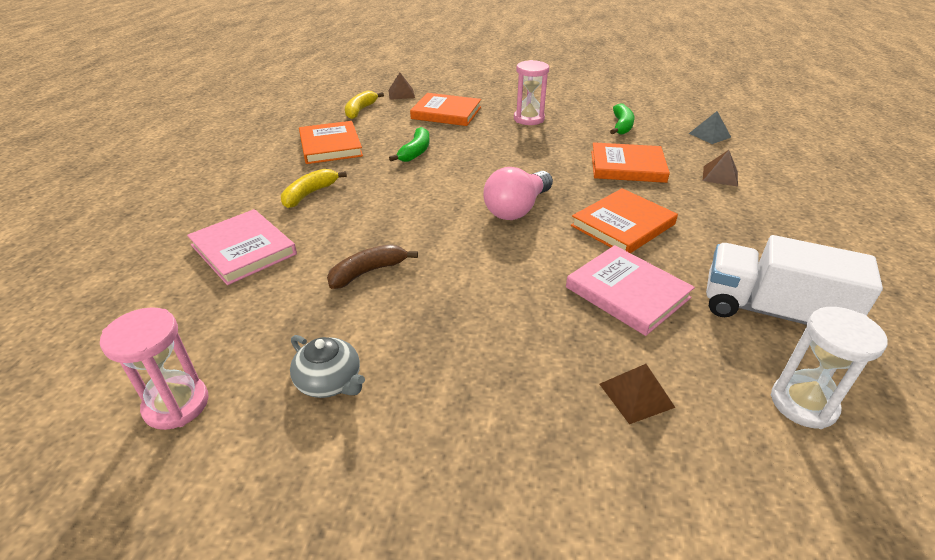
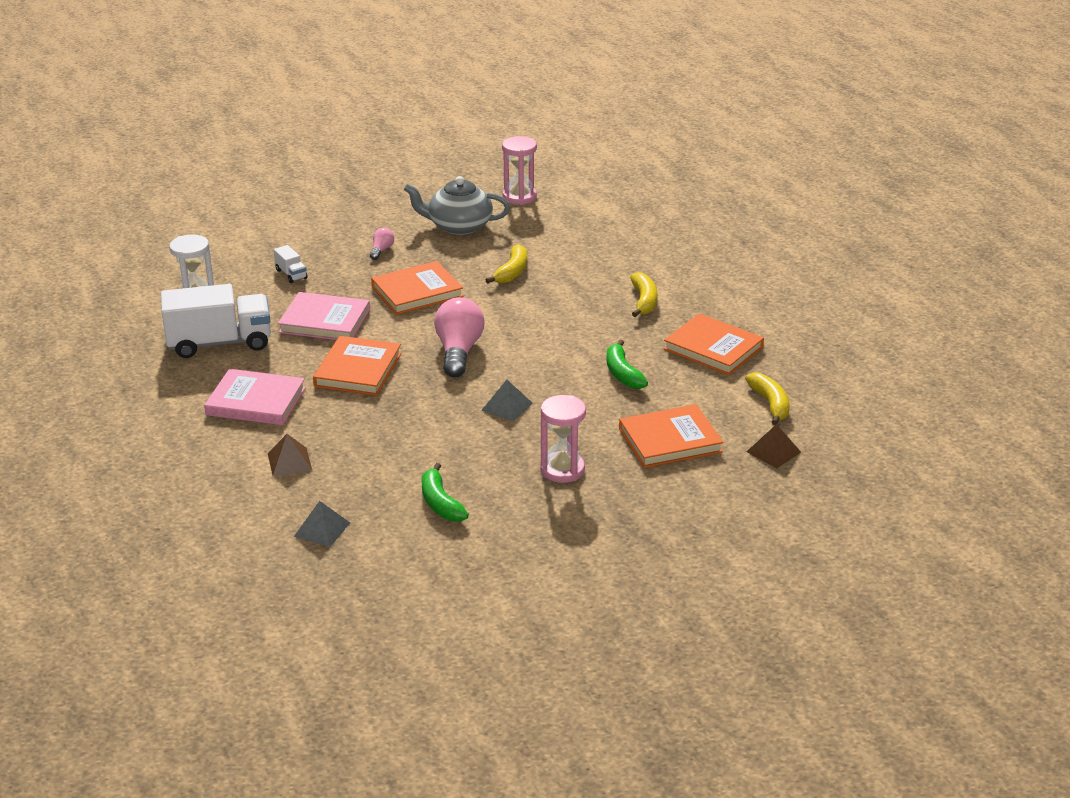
camera: 145 degrees right, 5 degrees down
(243, 250) = (616, 254): pink book -> pink book (256, 401)
(330, 381) = (459, 226): grey teapot -> grey teapot, size x1.58
(368, 272) = (512, 272): brown banana -> yellow banana
(477, 383) = (381, 250): none -> pink light bulb
(523, 159) = (507, 406): none -> grey pyramid
(627, 166) = (393, 437): orange book -> orange book (417, 292)
(636, 395) = (291, 274): brown pyramid -> white truck

